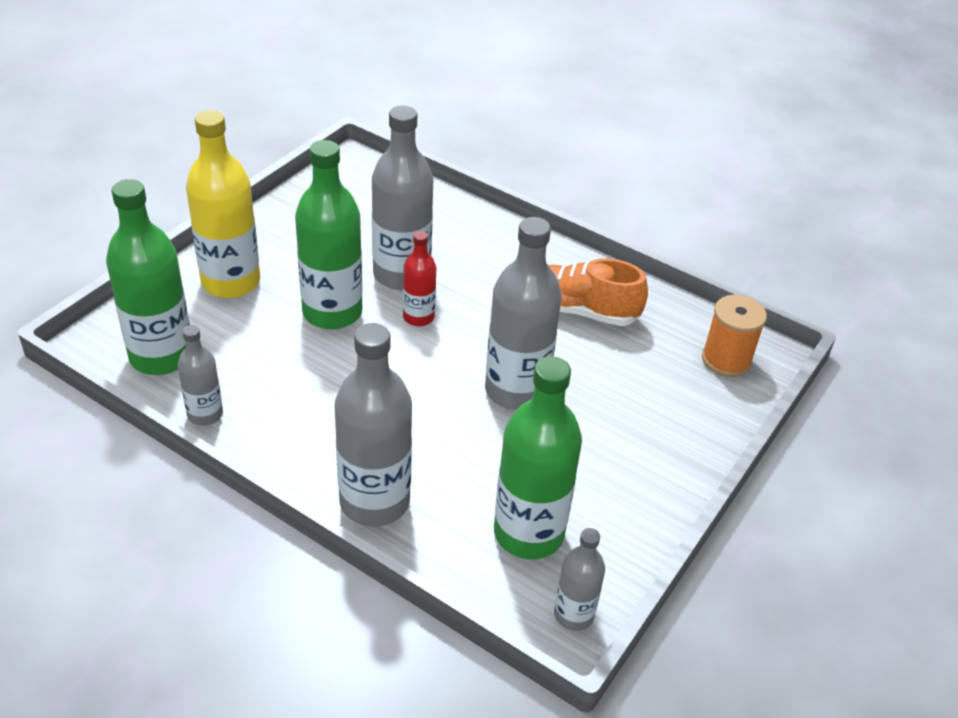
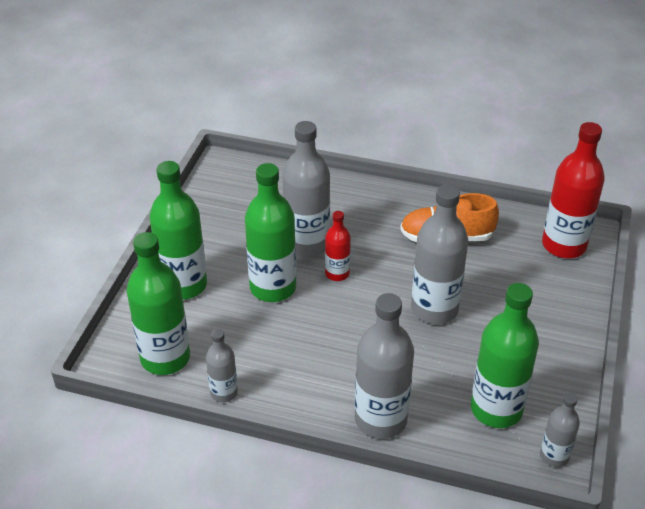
camera: 15 degrees left, 0 degrees up
(231, 282) = (184, 285): yellow bottle -> green bottle
(726, 360) = (564, 245): orange spool -> red bottle

